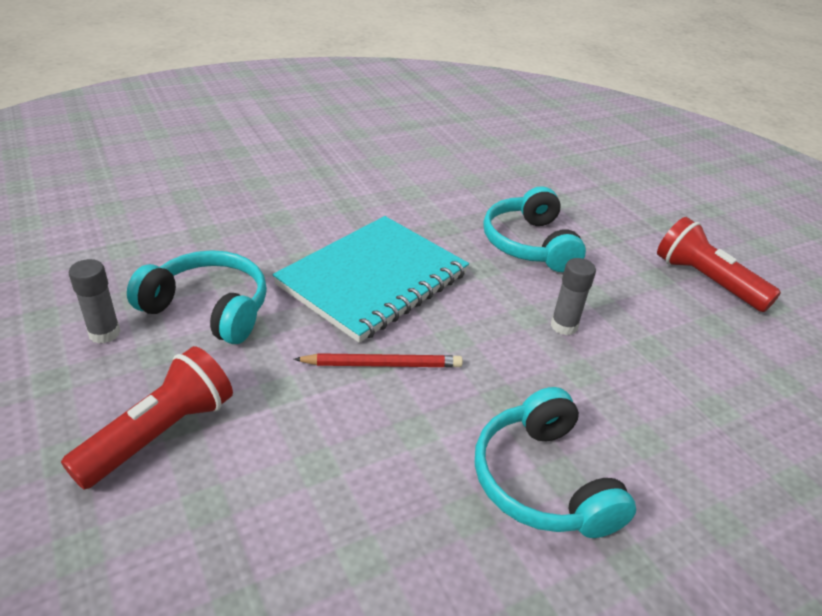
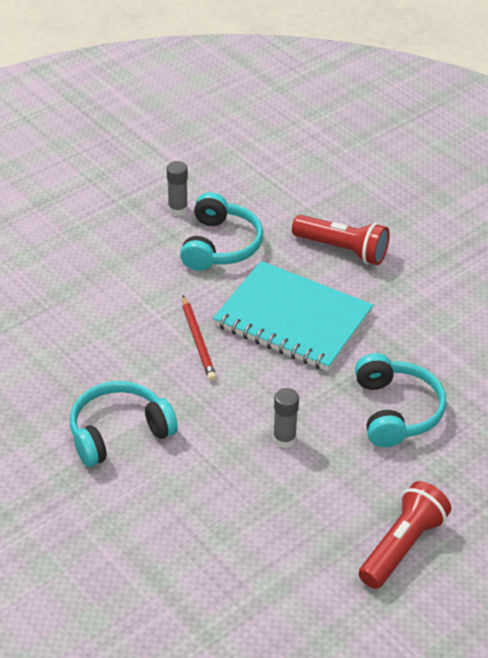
camera: 80 degrees right, 5 degrees up
(160, 433) = (105, 259): red flashlight -> red flashlight (342, 250)
(529, 244) = (396, 411): turquoise headphones -> turquoise headphones turned 105 degrees clockwise

